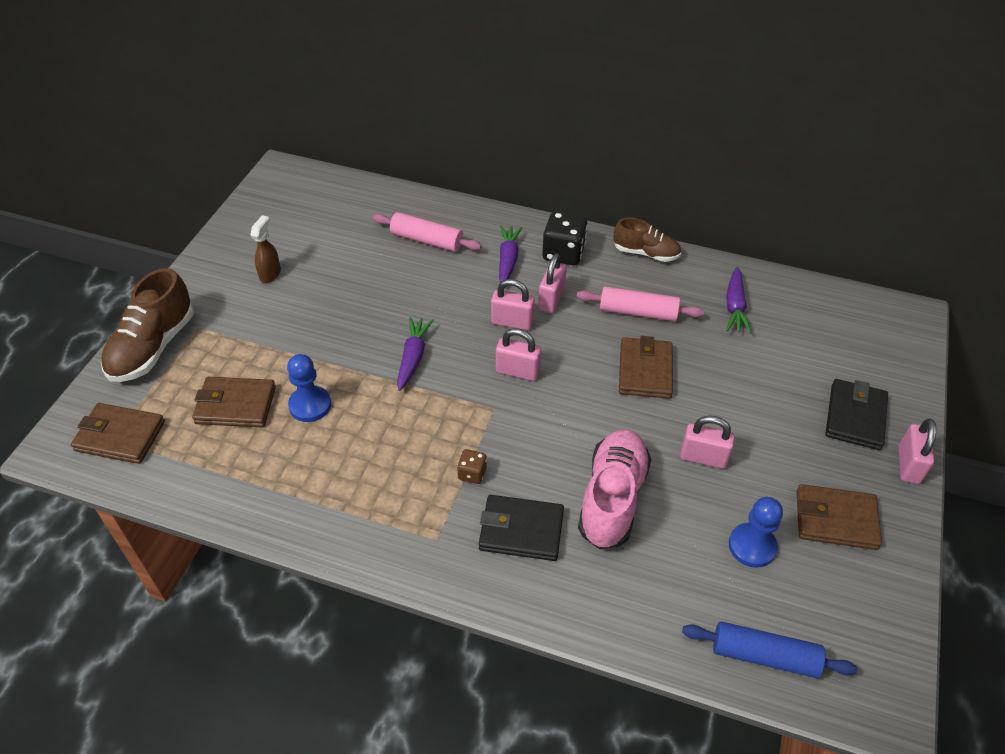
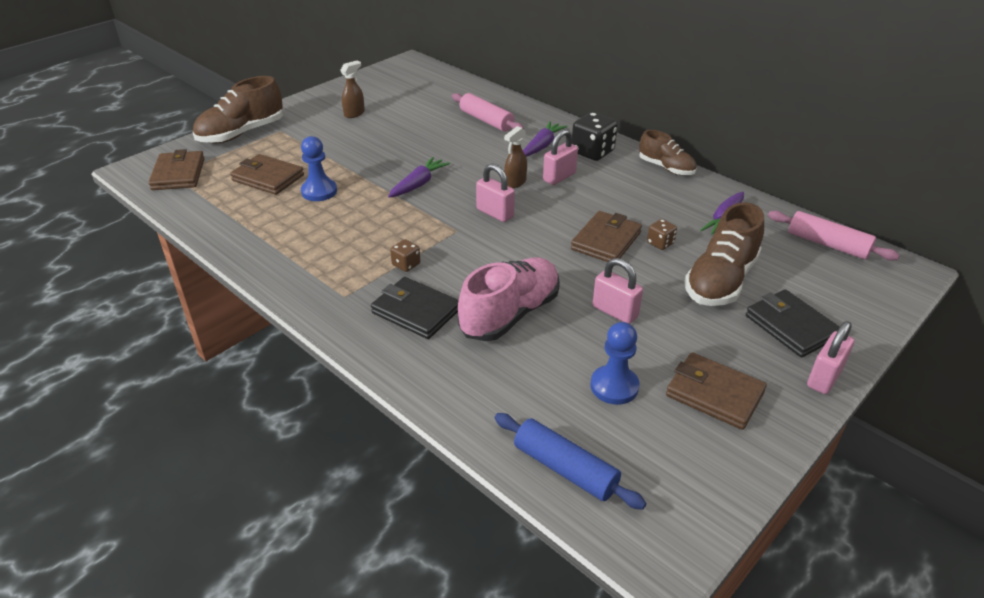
camera: 25 degrees right, 10 degrees down
(120, 436) = (178, 174): brown wallet -> brown wallet turned 45 degrees clockwise
(512, 322) = (515, 183): pink padlock -> brown spray bottle
(638, 312) = (629, 202): pink rolling pin -> pink rolling pin (827, 244)
(695, 356) = (660, 243): none -> brown dice
(771, 384) = (720, 281): none -> brown shoe
(855, 417) = (791, 326): black wallet -> black wallet turned 75 degrees counterclockwise

